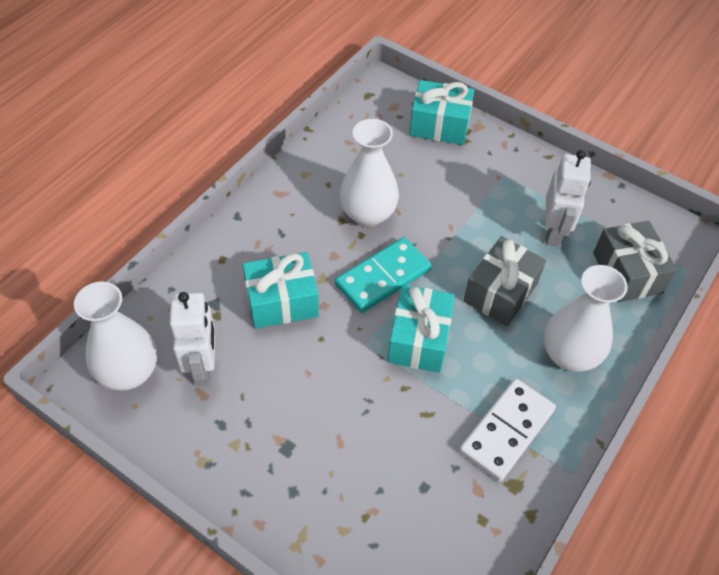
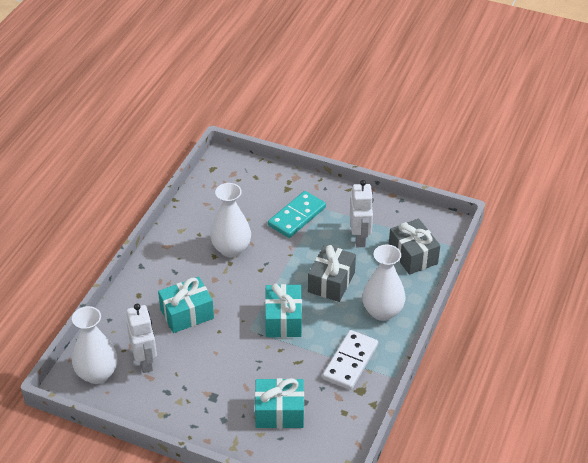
camera: 10 degrees left, 10 degrees down
(383, 277) = (251, 287): turquoise domino -> turquoise domino (297, 216)
(439, 125) = (268, 181): turquoise gift -> turquoise gift (279, 412)

